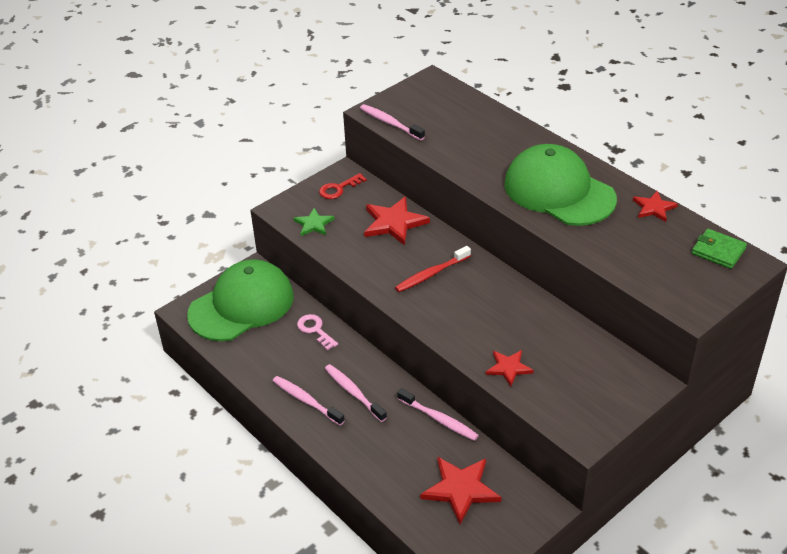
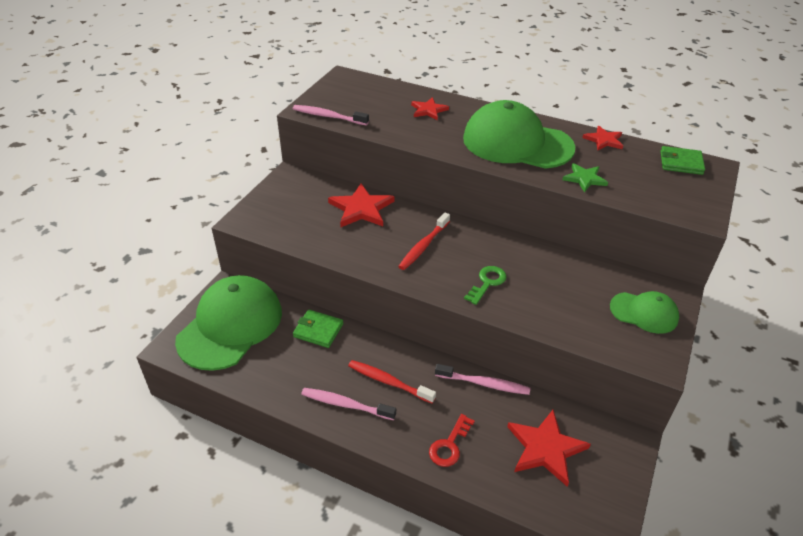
camera: 25 degrees left, 0 degrees up
(314, 224) = (284, 227): green star -> green star (584, 179)
(315, 330) = (318, 330): pink key -> green wallet
(339, 189) = (291, 190): red key -> red key (449, 445)
(353, 393) = (388, 382): pink toothbrush -> red toothbrush
(469, 324) = (487, 283): none -> green key
(509, 368) = (548, 314): red star -> red star (428, 110)
(603, 392) = (644, 313): none -> green cap

